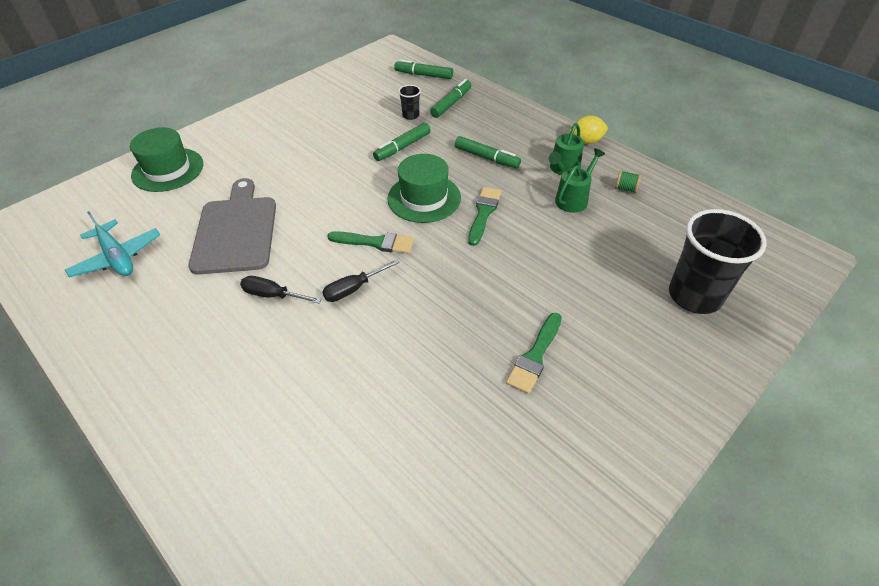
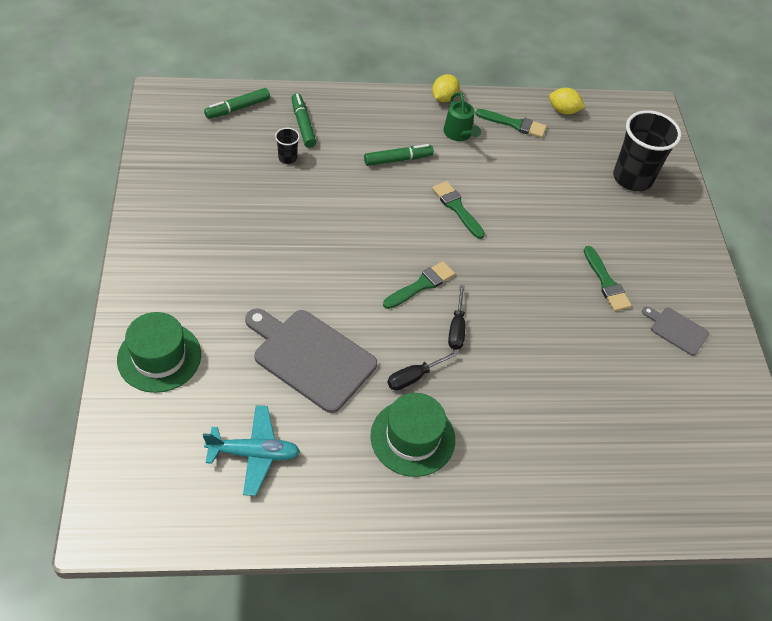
camera: 55 degrees left, 5 degrees up
(402, 147) = (325, 193): green marker -> none
(424, 198) = (403, 225): green hat -> green hat (412, 437)
(550, 454) = (676, 330): none -> grey cutting board
(574, 199) = (495, 155): green watering can -> none
(625, 189) = (514, 124): green spool -> green brush
(692, 205) = (563, 111): none -> yellow lemon

